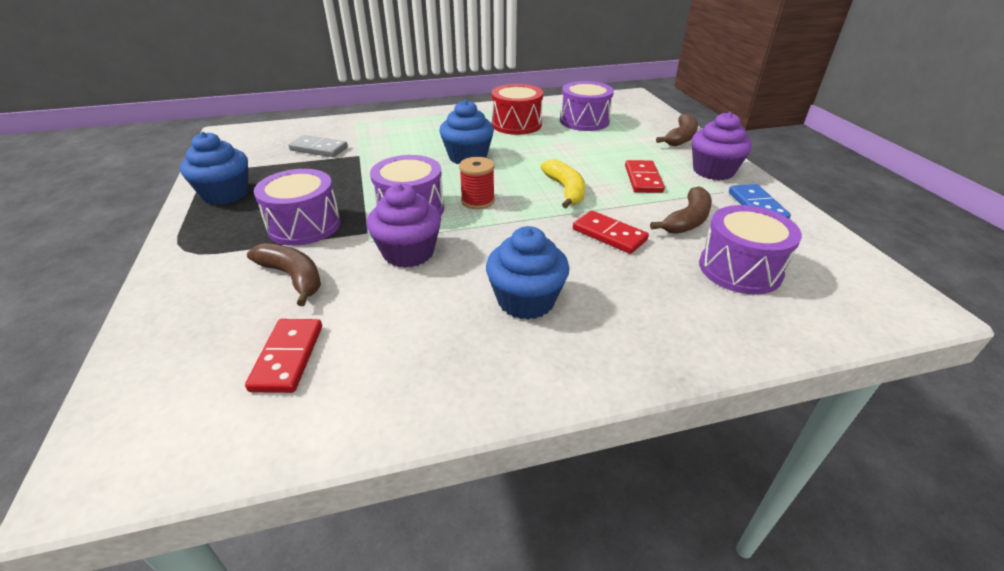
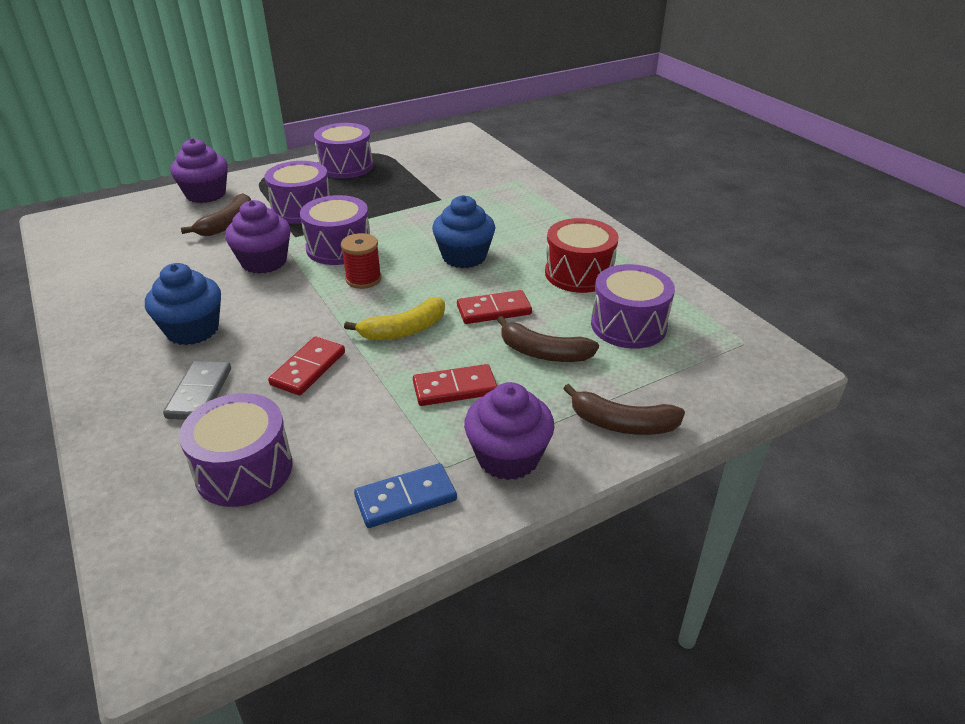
camera: 75 degrees right, 0 degrees up
(181, 296) = (206, 194): none -> purple cupcake
(226, 194) = (346, 166): blue cupcake -> purple drum
(288, 357) = (137, 246): red domino -> red domino (494, 310)
(319, 149) = (446, 178): grey domino -> grey domino (200, 393)
(687, 220) = (351, 428): brown banana -> brown banana (543, 353)

